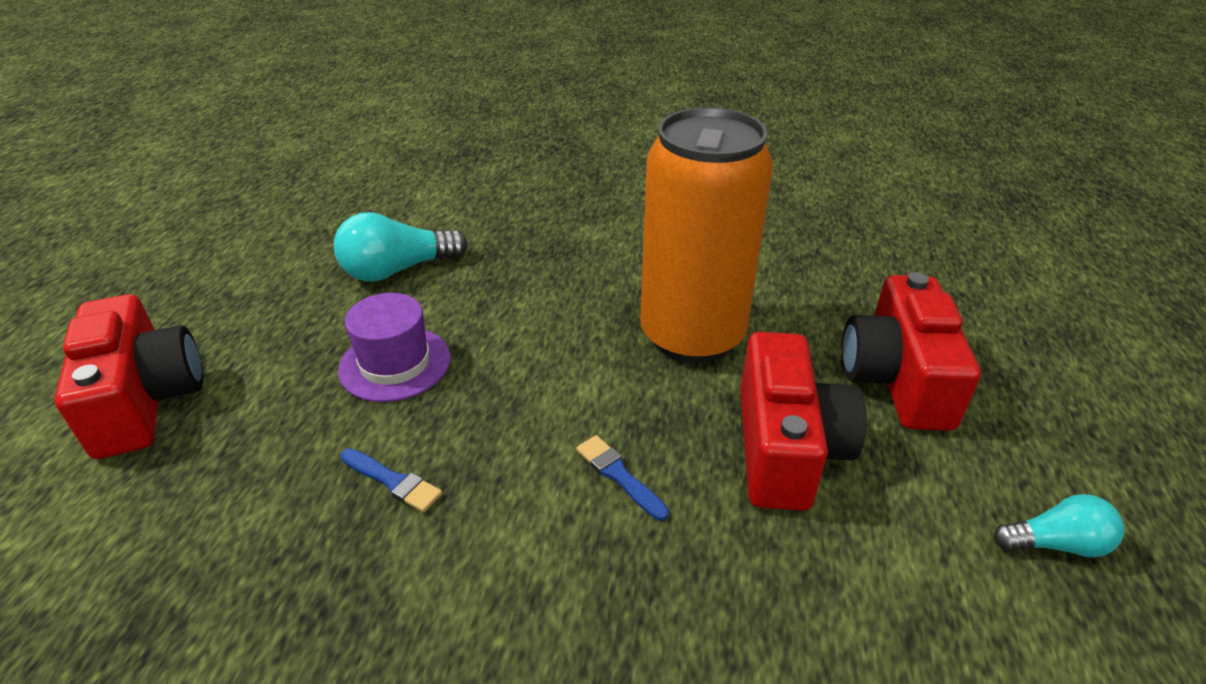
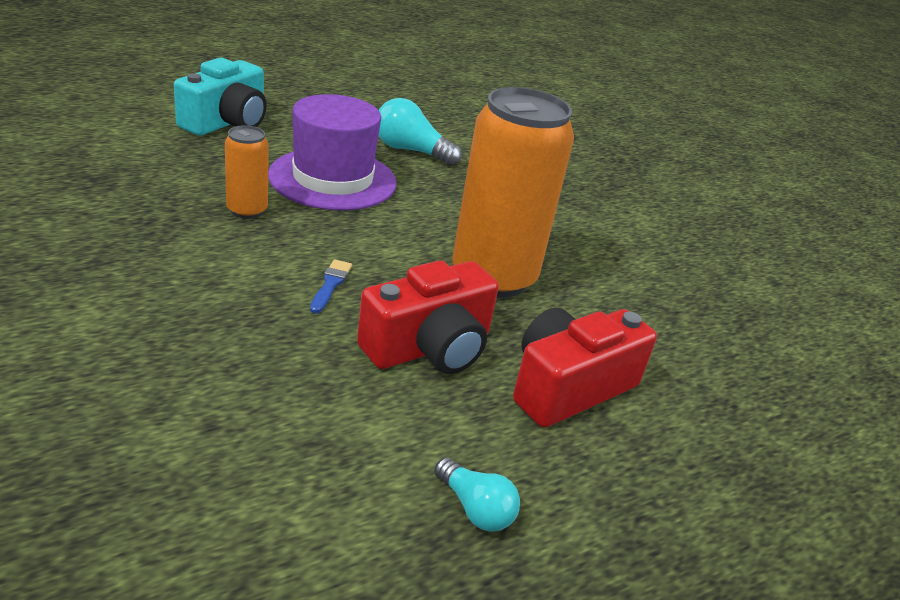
camera: 45 degrees right, 5 degrees down
(145, 399) = (227, 122): red camera -> turquoise camera
(392, 481) = (247, 210): blue brush -> orange can
(395, 364) = (333, 179): purple hat -> purple hat, size x1.66

